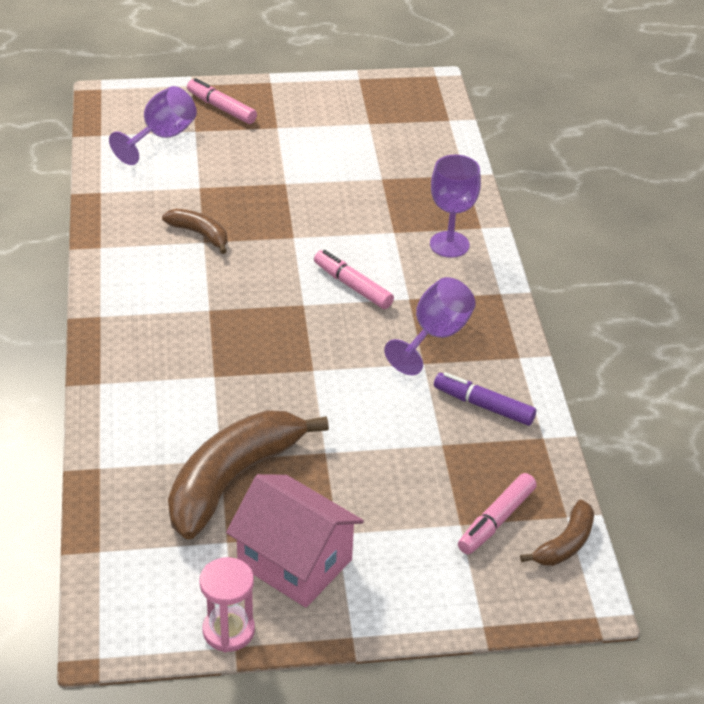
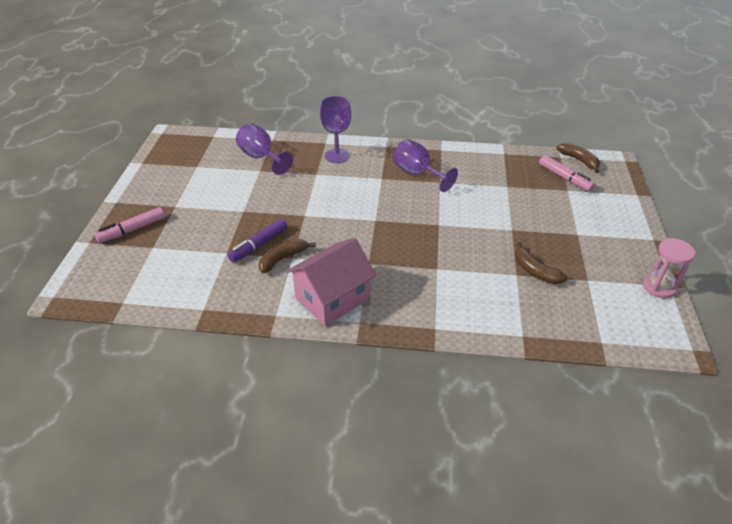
camera: 75 degrees left, 0 degrees up
(162, 137) = (150, 266): purple goblet -> purple goblet (261, 157)
(232, 480) = (535, 271): brown banana -> brown banana, size x0.49
(294, 562) = (602, 253): pink house -> pink house (332, 298)
(352, 286) = (363, 197): pink marker -> none
(483, 405) = (478, 167): purple marker -> purple marker (259, 245)

